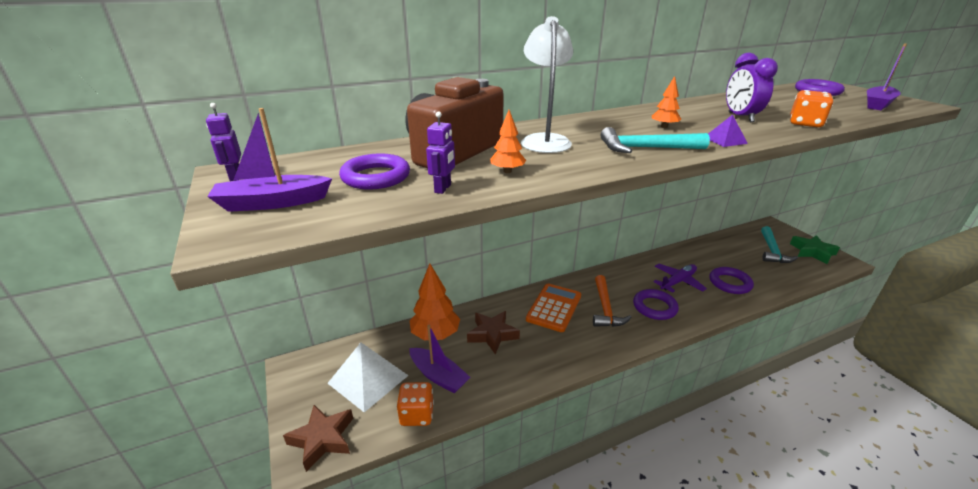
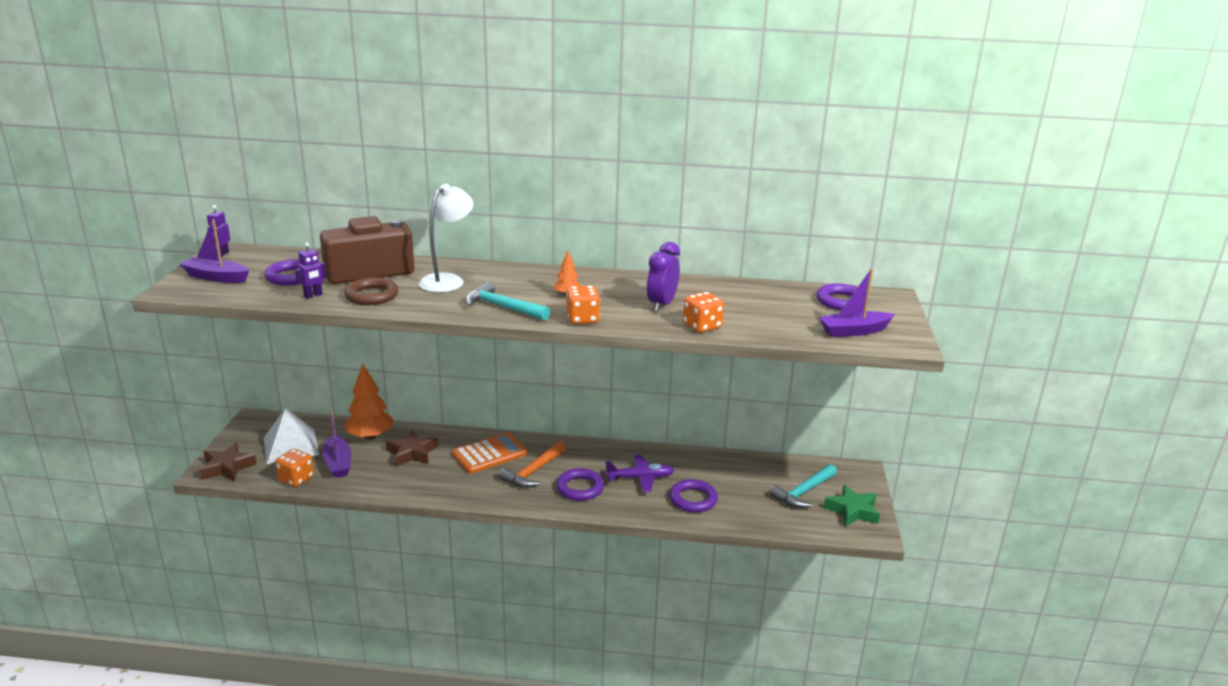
camera: 30 degrees right, 5 degrees down
(507, 171) = (372, 296): orange tree -> brown ring
(725, 140) = (582, 319): purple pyramid -> orange dice

